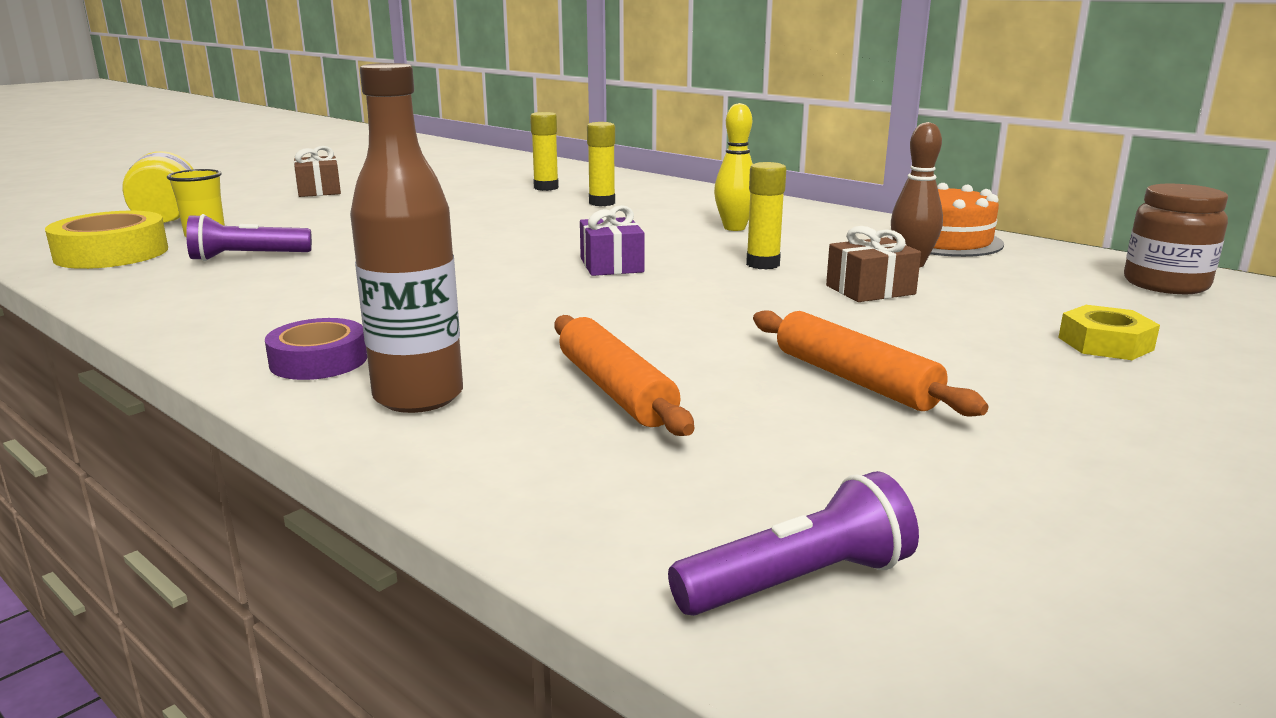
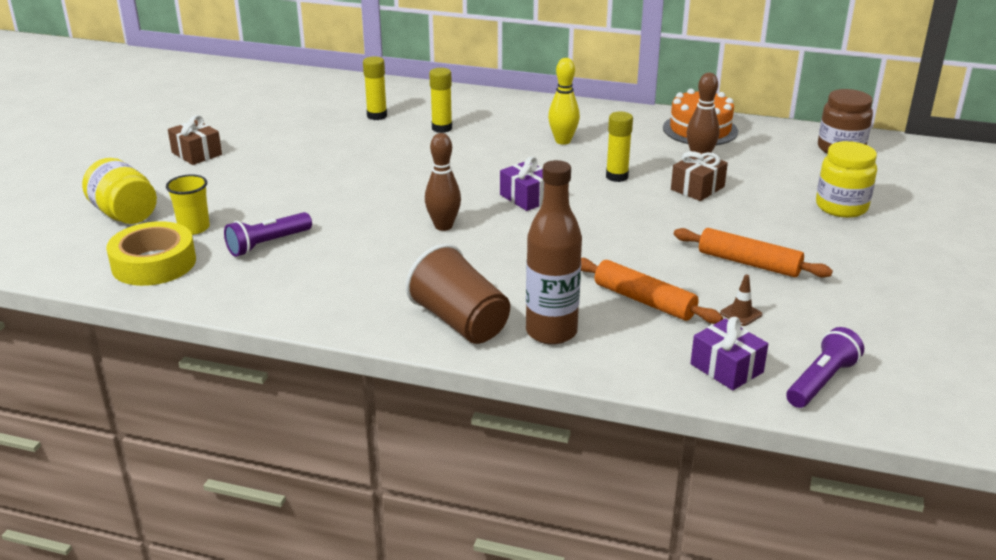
camera: 25 degrees left, 10 degrees up
(318, 361) = (460, 322): purple tape -> brown cup
(465, 273) = (443, 226): none -> brown bowling pin
(630, 510) = (726, 368): none -> purple gift
(759, 439) = (741, 314): none -> brown traffic cone
(1105, 343) = (841, 207): yellow nut -> yellow jar

